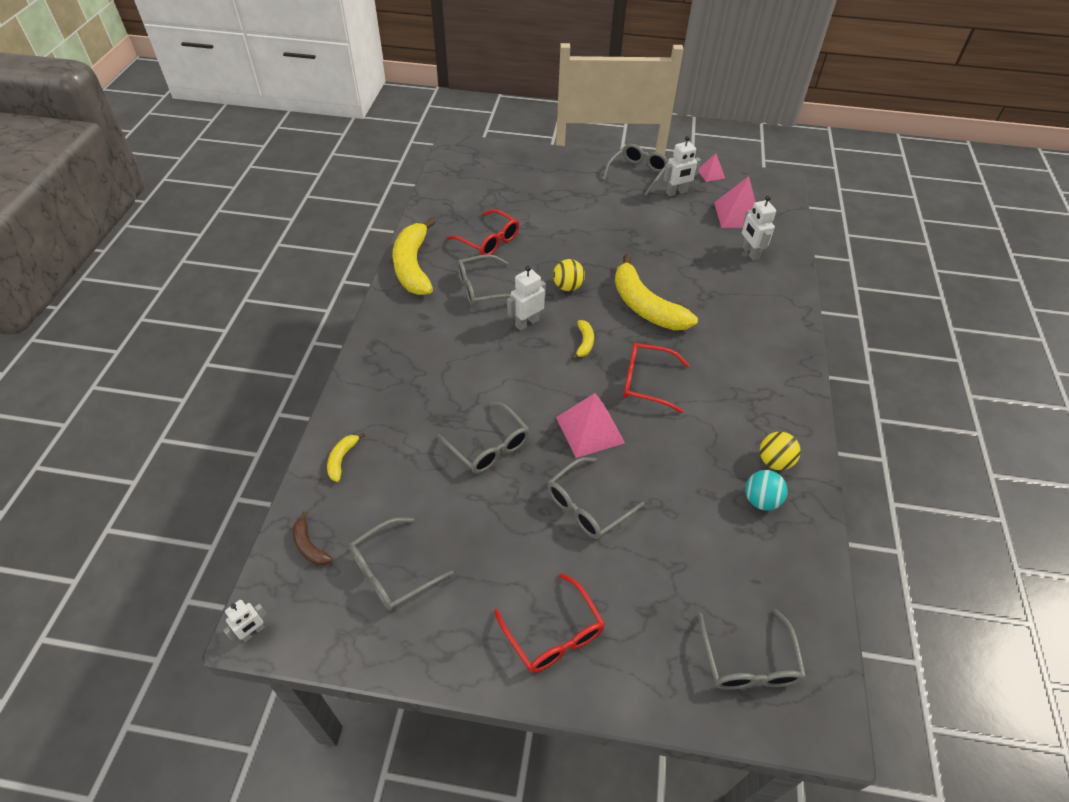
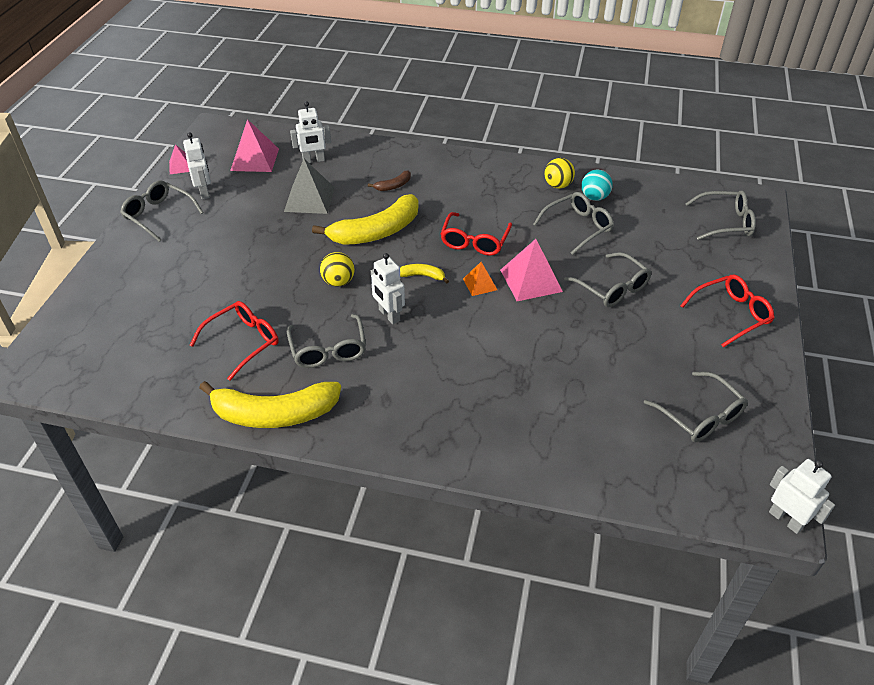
camera: 85 degrees left, 5 degrees down
(253, 632) = (786, 519): white robot -> white robot, size x1.53
(309, 546) = (686, 483): brown banana -> brown banana (393, 186)
(342, 459) = (578, 465): yellow banana -> none
(489, 446) = (554, 348): grey glasses -> grey glasses (578, 227)
(578, 387) = (480, 284): none -> orange pyramid
(685, 256) = (309, 199): none -> grey pyramid

